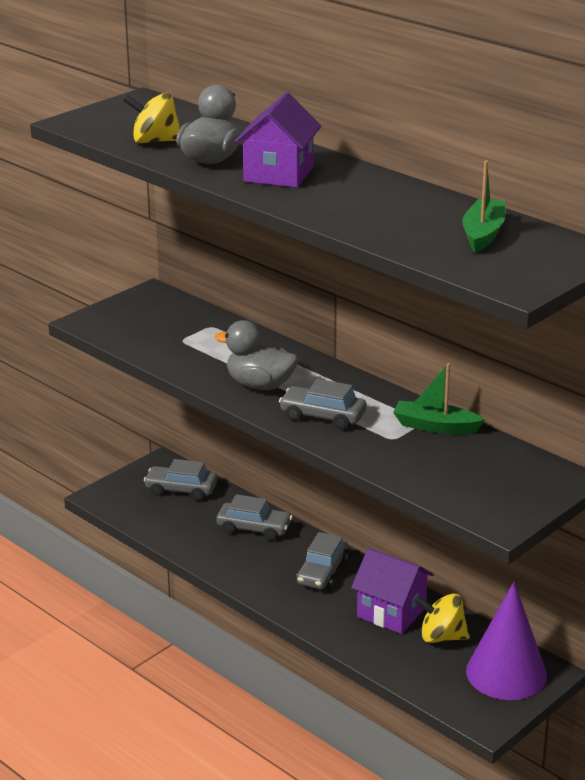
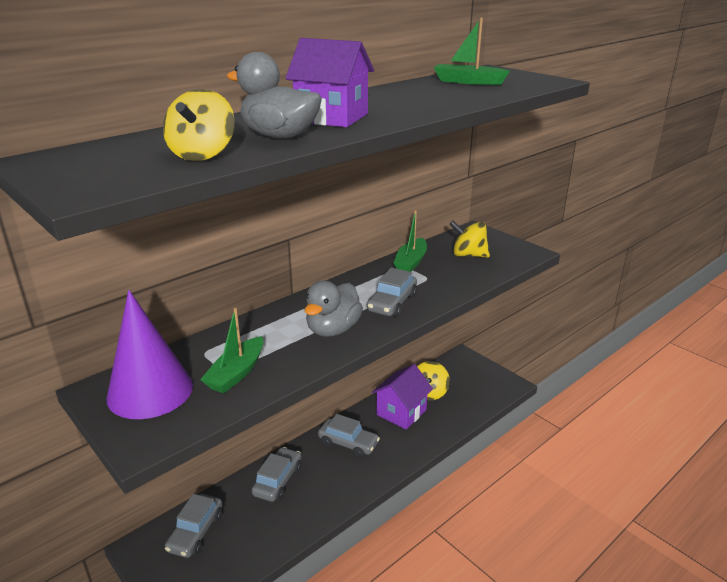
camera: 85 degrees left, 0 degrees up
(178, 345) = (236, 373): none -> green boat
(472, 470) = (468, 255): none -> yellow spinning top
(506, 673) = (465, 371): purple cone -> purple cone (150, 391)

